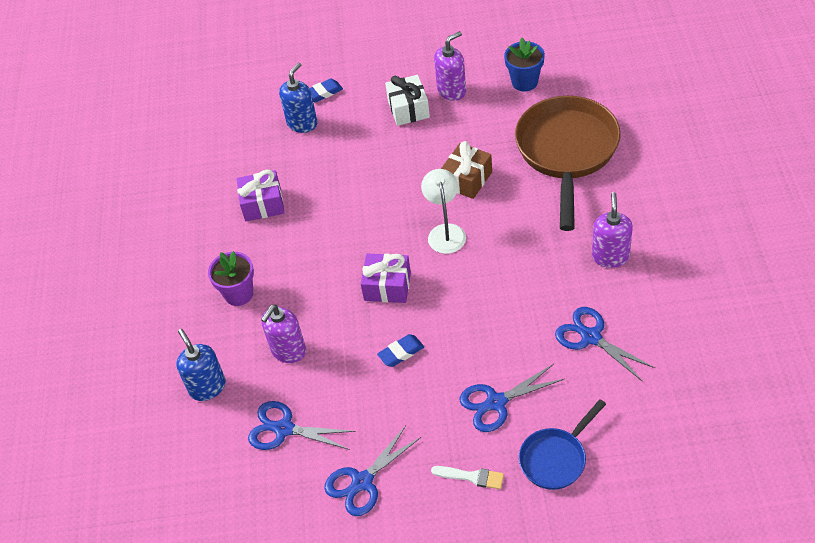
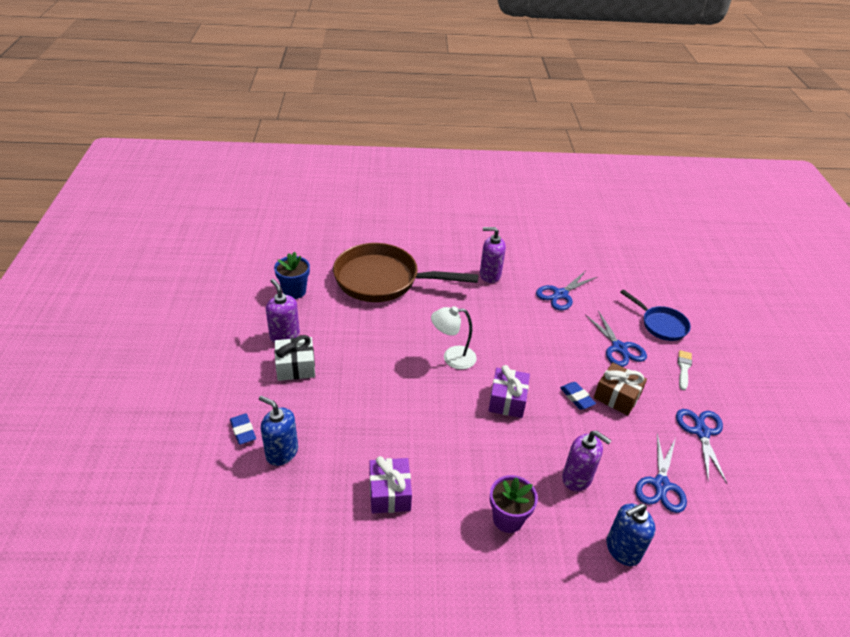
camera: 95 degrees left, 10 degrees down
(362, 482) = (701, 432): blue scissors -> blue scissors turned 135 degrees counterclockwise
(467, 179) = (396, 338): brown gift -> brown gift (617, 396)

